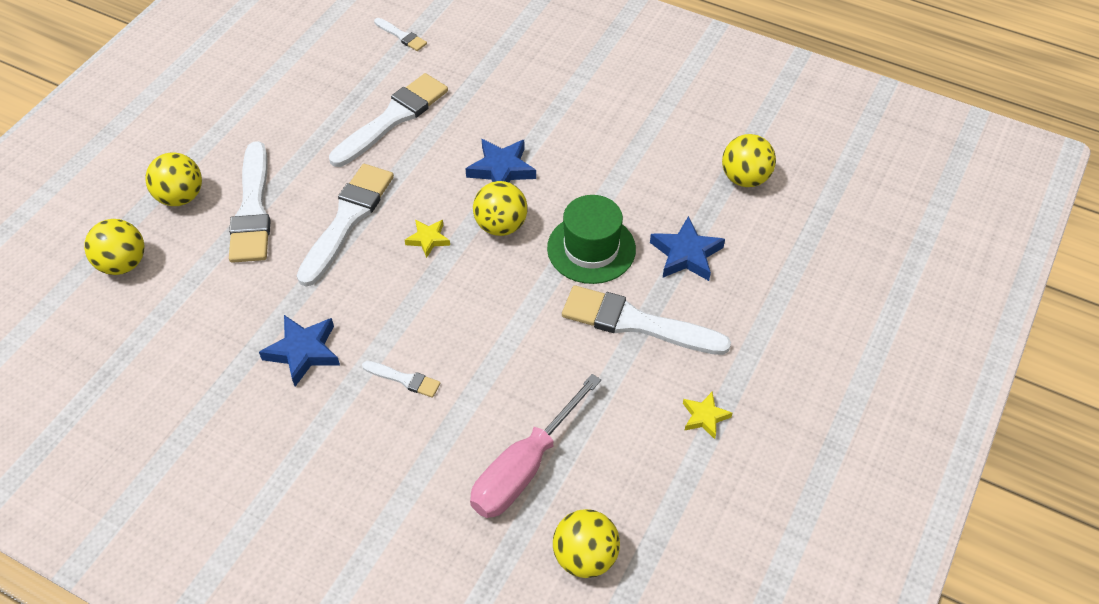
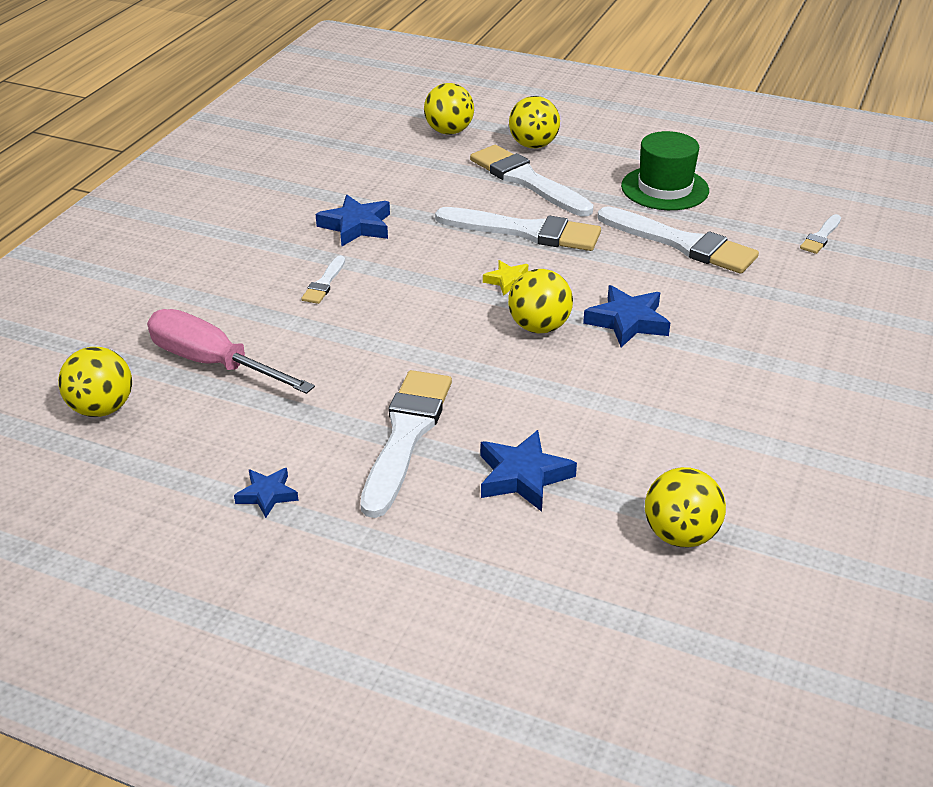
camera: 85 degrees right, 15 degrees down
(252, 209) = (527, 181): white brush -> white brush turned 60 degrees clockwise
(591, 249) = (517, 395): green hat -> green hat (664, 188)
(704, 417) = (267, 495): yellow star -> blue star

